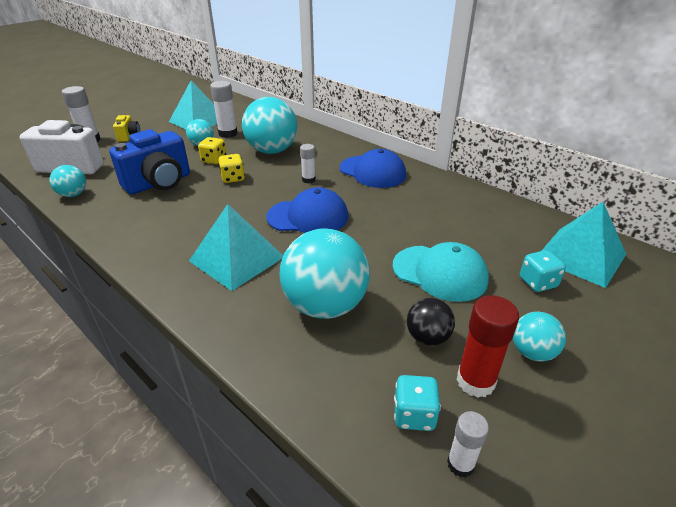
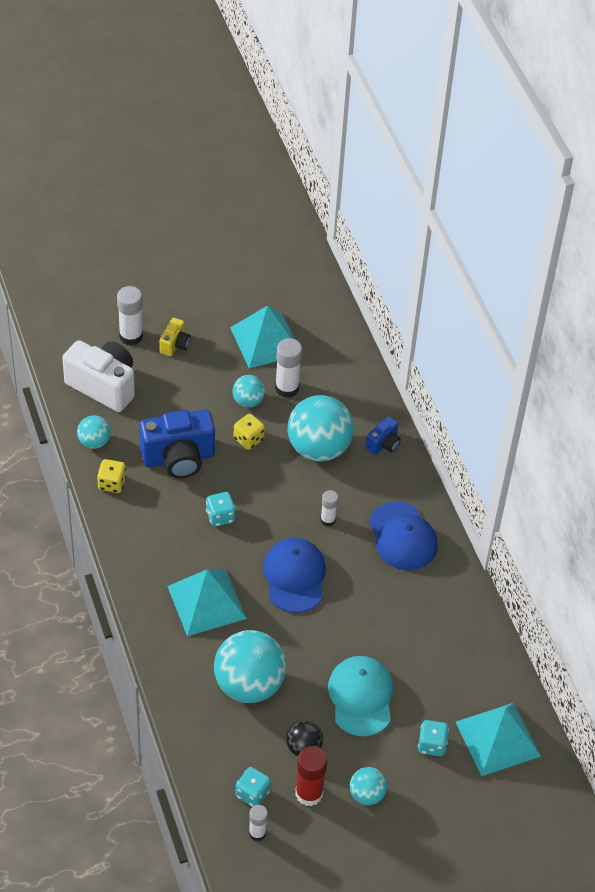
camera: 25 degrees right, 15 degrees up
(216, 203) = (220, 516): none -> turquoise dice
(233, 178) = (253, 482): yellow dice -> yellow dice (112, 483)
(308, 216) = (295, 576): blue cap -> blue cap turned 120 degrees counterclockwise
(317, 138) = (383, 444): none -> blue camera
(440, 273) = (361, 697): turquoise cap -> turquoise cap turned 150 degrees counterclockwise

